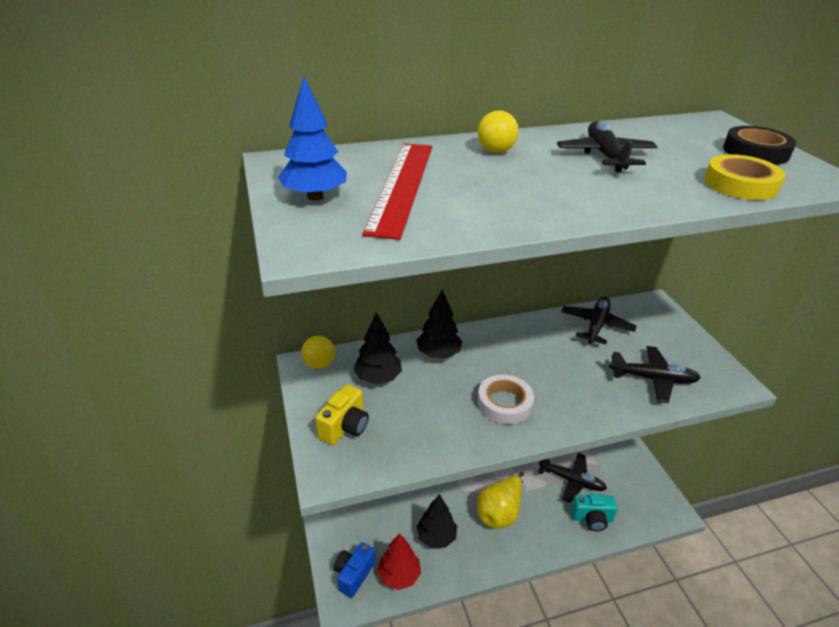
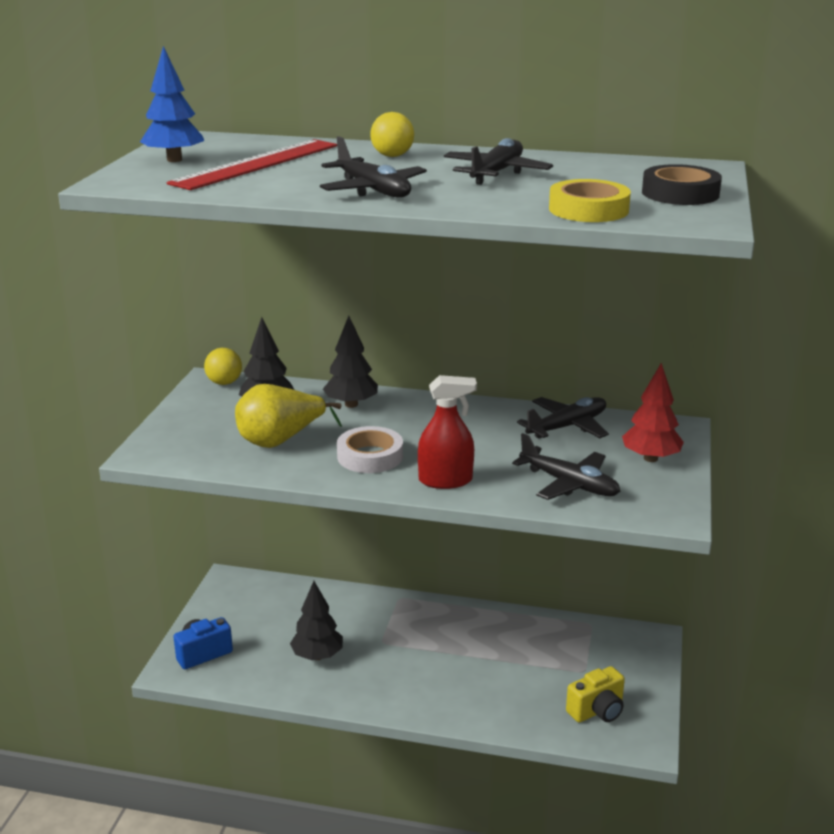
camera: 30 degrees right, 10 degrees down
(345, 427) = (195, 430): yellow camera -> yellow camera (597, 711)
(399, 575) = (247, 671): red tree -> red tree (650, 458)
(500, 512) = (412, 662): yellow pear -> yellow pear (280, 441)
(571, 480) = (534, 666): black plane -> black plane (373, 190)
(578, 407) = (445, 480): none -> red spray bottle
(592, 519) = (522, 709): turquoise camera -> none

